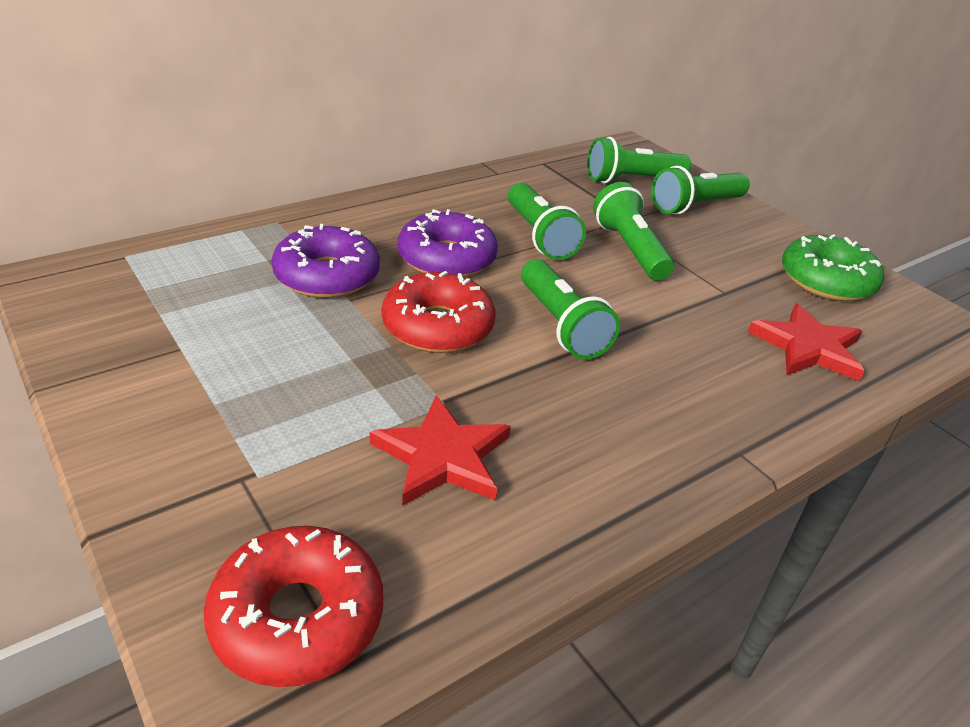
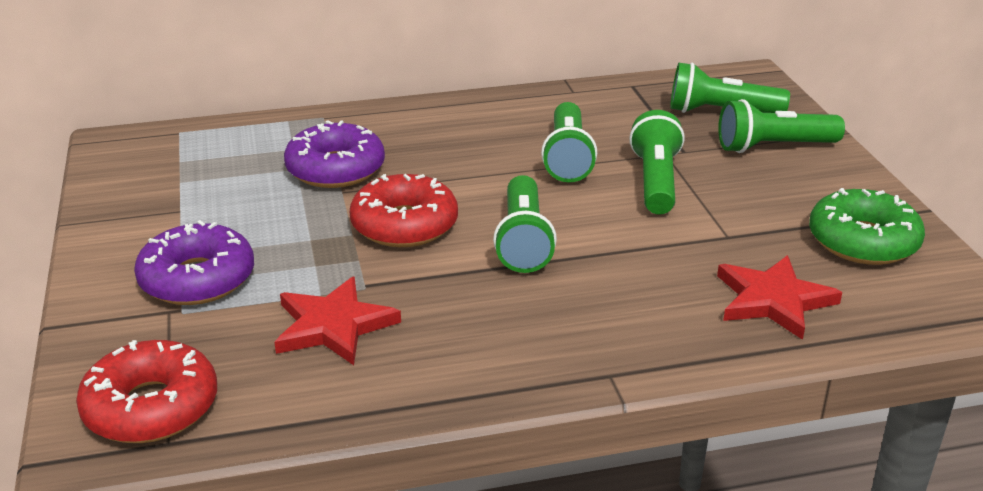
camera: 25 degrees right, 5 degrees down
(446, 258) = (457, 167): purple donut -> purple donut (197, 279)

